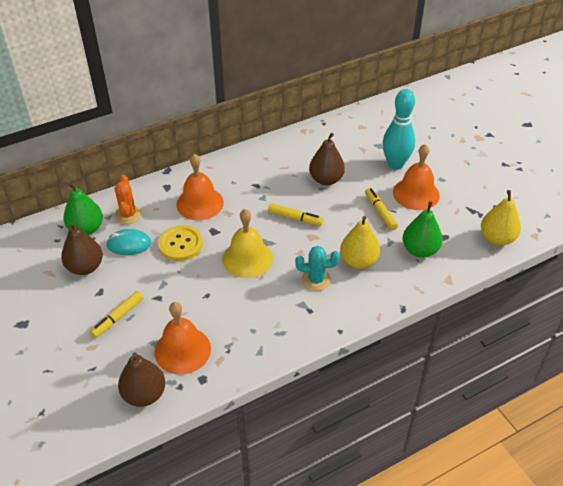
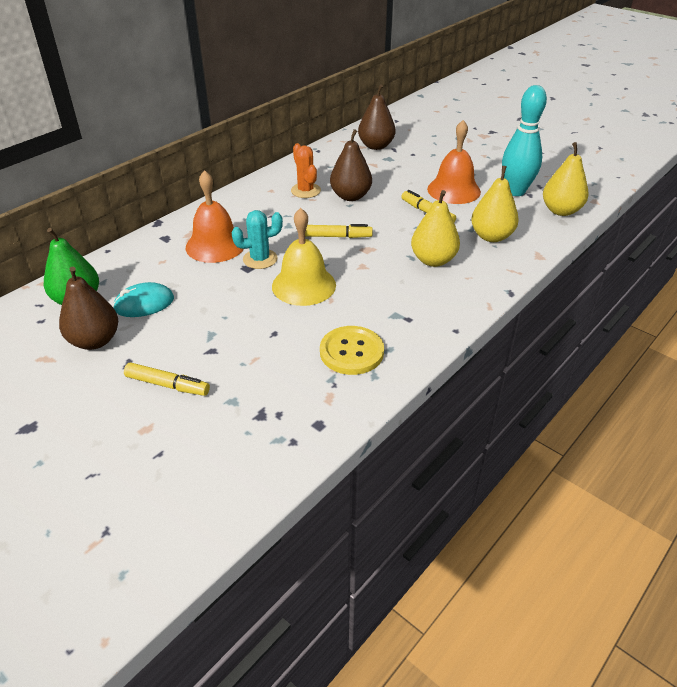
camera: 20 degrees left, 5 degrees down
(118, 317) = (167, 385): yellow marker -> yellow marker turned 90 degrees counterclockwise
(128, 214) = (128, 274): orange cactus -> orange cactus (305, 191)
(144, 394) = (249, 464): brown pear -> brown pear (376, 146)
(180, 244) = (212, 289): yellow button -> yellow button (351, 352)
(182, 350) = (275, 399): orange bell -> none
(316, 280) = (397, 288): turquoise cactus -> turquoise cactus (260, 259)
(395, 164) = (416, 170): turquoise bowling pin -> turquoise bowling pin (515, 191)
(420, 250) = (491, 236): green pear -> yellow pear

